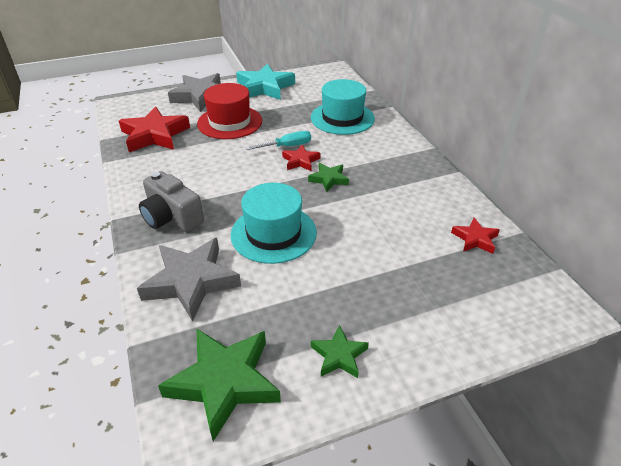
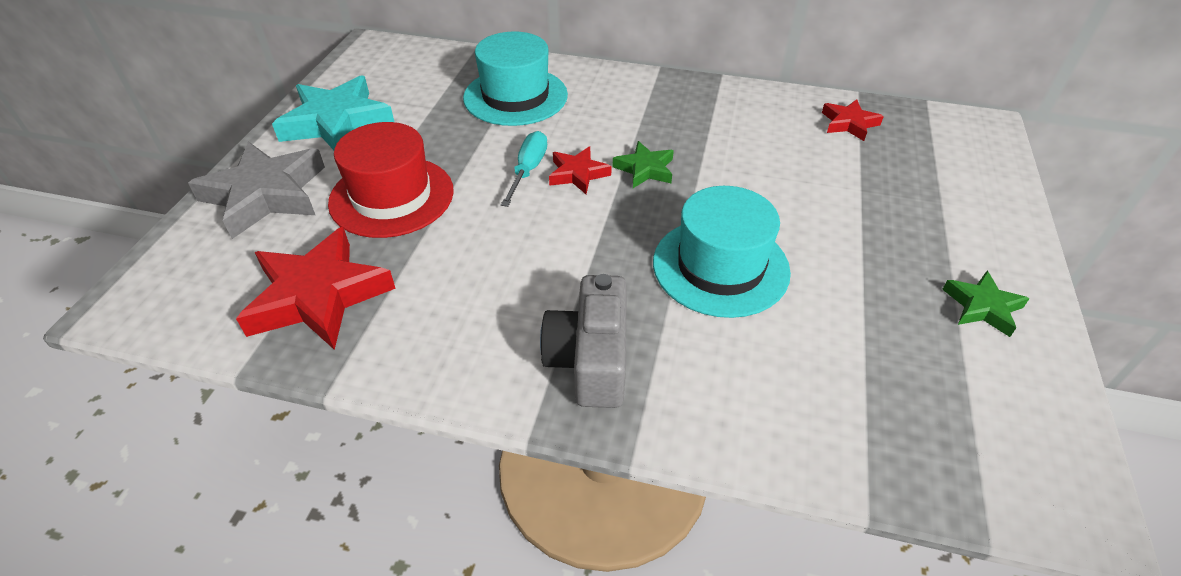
camera: 55 degrees left, 5 degrees up
(172, 217) = (590, 359): grey camera -> grey camera turned 105 degrees clockwise
(191, 281) = (767, 392): grey star -> none
(224, 382) = (986, 431): green star -> none

